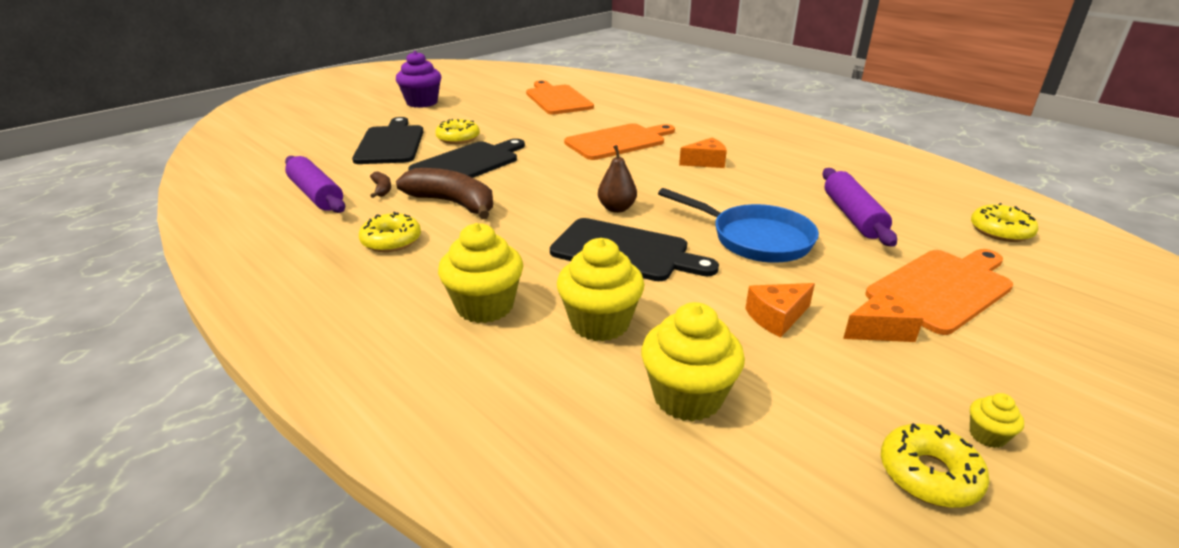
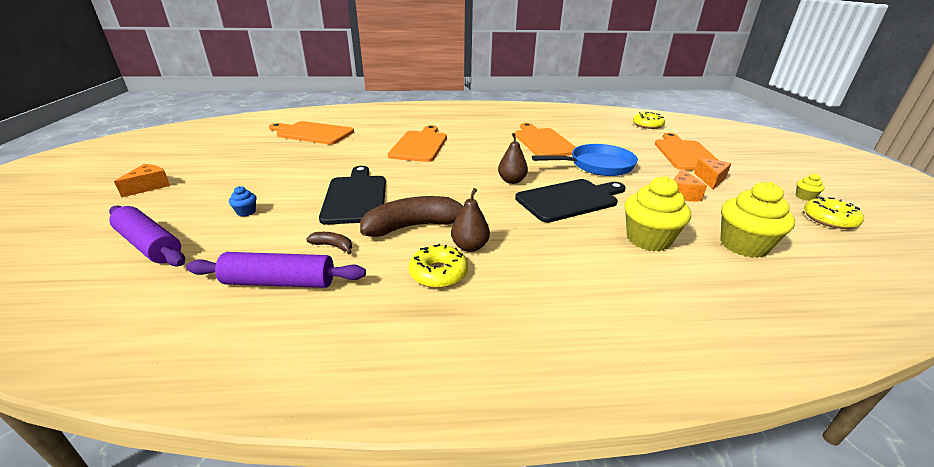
camera: 50 degrees left, 0 degrees up
(390, 143) = (246, 212): black cutting board -> blue cupcake
(422, 102) = (192, 171): purple cupcake -> none
(450, 237) = (470, 247): none -> brown pear
(458, 138) = (301, 184): yellow donut -> none
(485, 306) = (590, 269): yellow cupcake -> none
(705, 162) = (491, 139): orange cheese -> orange cheese (149, 186)
(760, 188) = (543, 142): none -> orange cutting board
(853, 216) = (600, 139): purple rolling pin -> purple rolling pin (150, 245)

